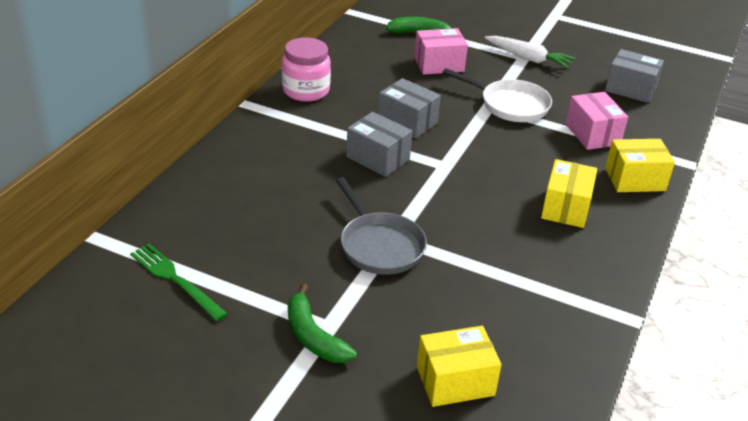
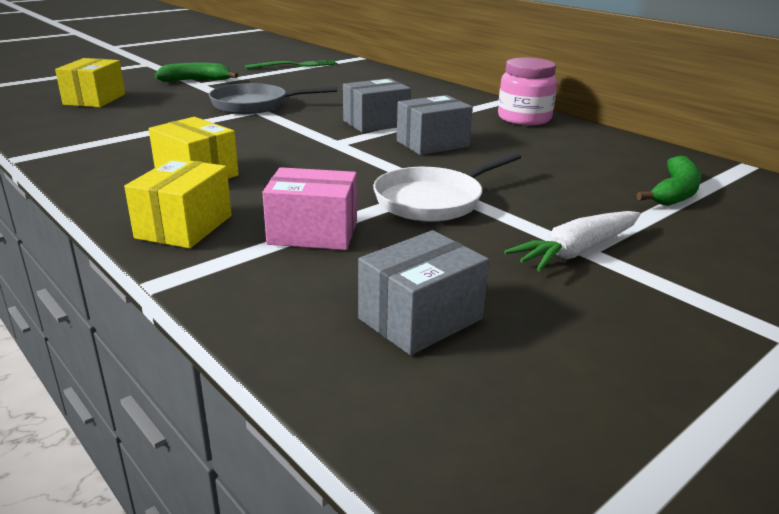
camera: 115 degrees right, 10 degrees down
(439, 64) = (570, 184): pink box -> none

